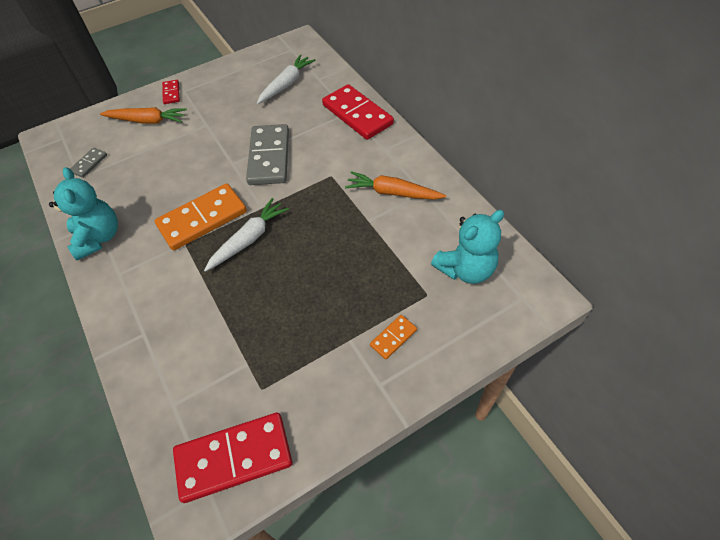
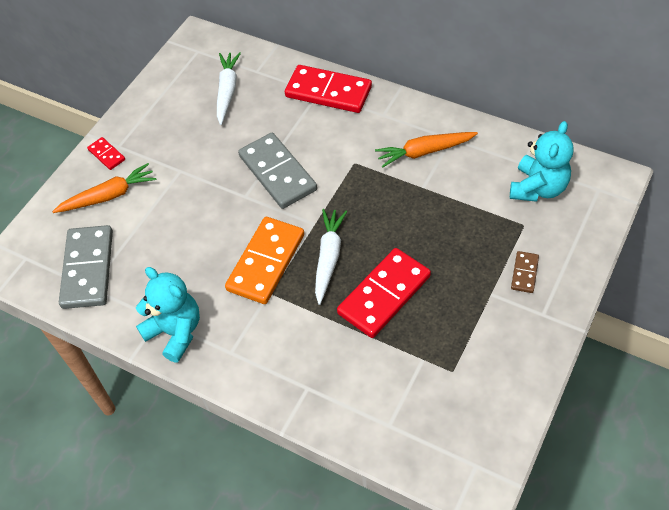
camera: 30 degrees left, 0 degrees up
(89, 164) = (88, 269): grey domino -> grey domino, size x2.11
(234, 457) = (476, 431): red domino -> red domino (384, 294)
(393, 338) = (524, 273): orange domino -> brown domino

